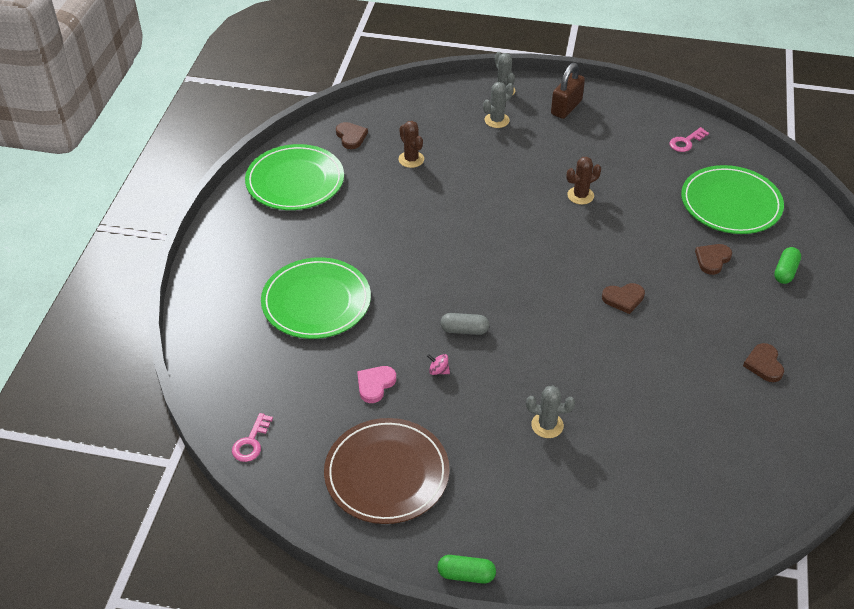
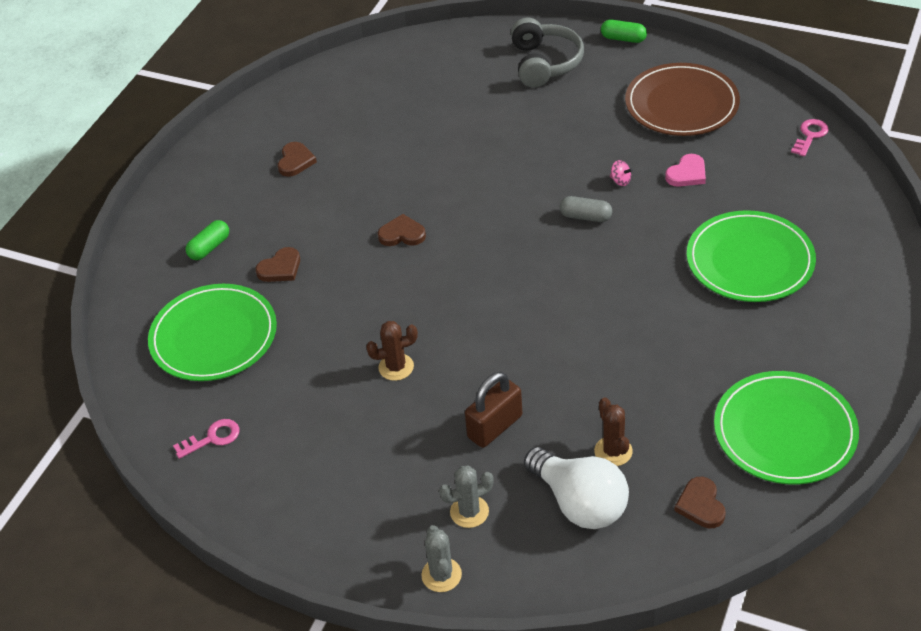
camera: 165 degrees left, 0 degrees up
(428, 131) = (579, 503): none -> white light bulb
(547, 425) = (526, 128): grey cactus -> none
(552, 523) = (545, 63): none -> grey headphones
(566, 107) = (354, 525): brown padlock -> brown padlock (495, 427)

